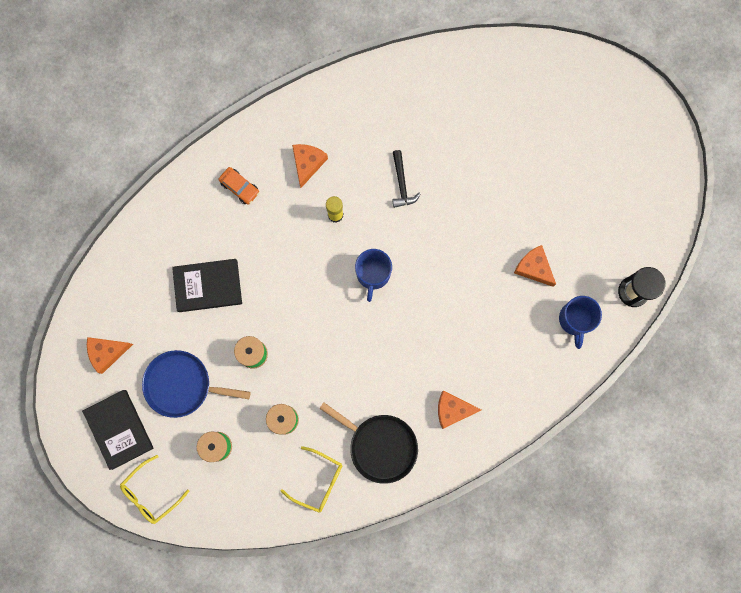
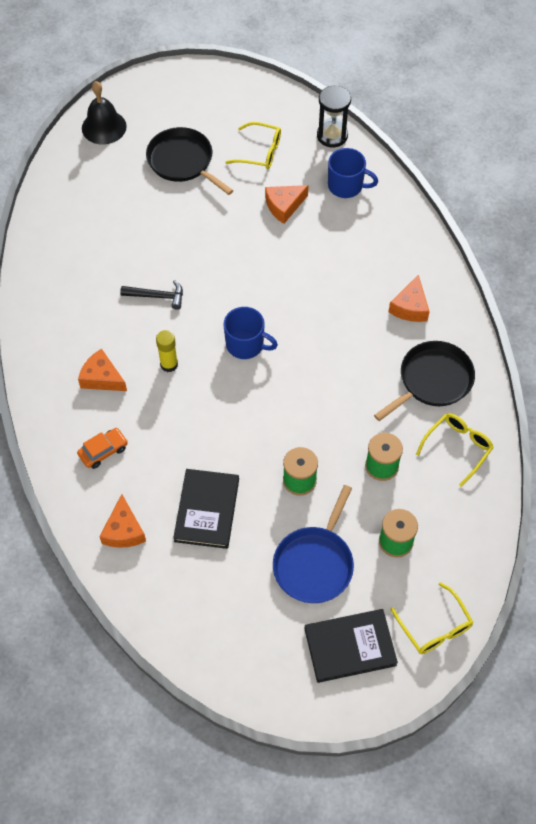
camera: 75 degrees left, 20 degrees down
(107, 352) = (253, 640): orange cheese -> orange cheese (123, 530)
(558, 161) = (183, 161): none -> black pan
(577, 76) = (104, 127): none -> black bell
(591, 228) = (260, 152): none -> yellow glasses

